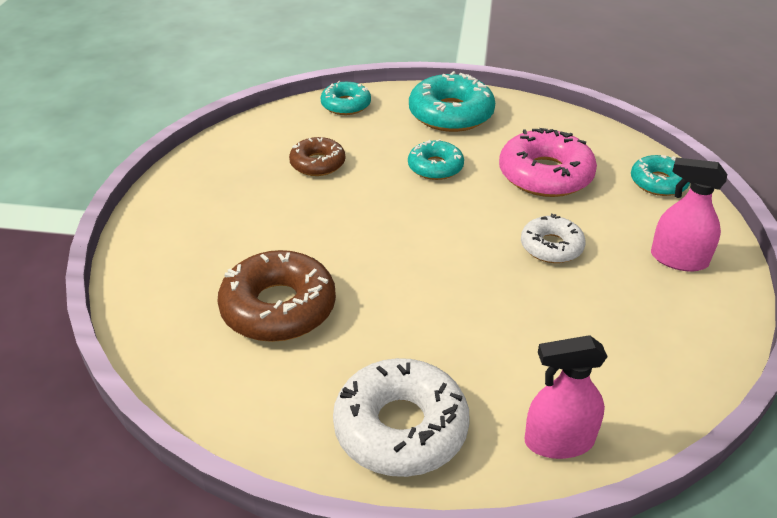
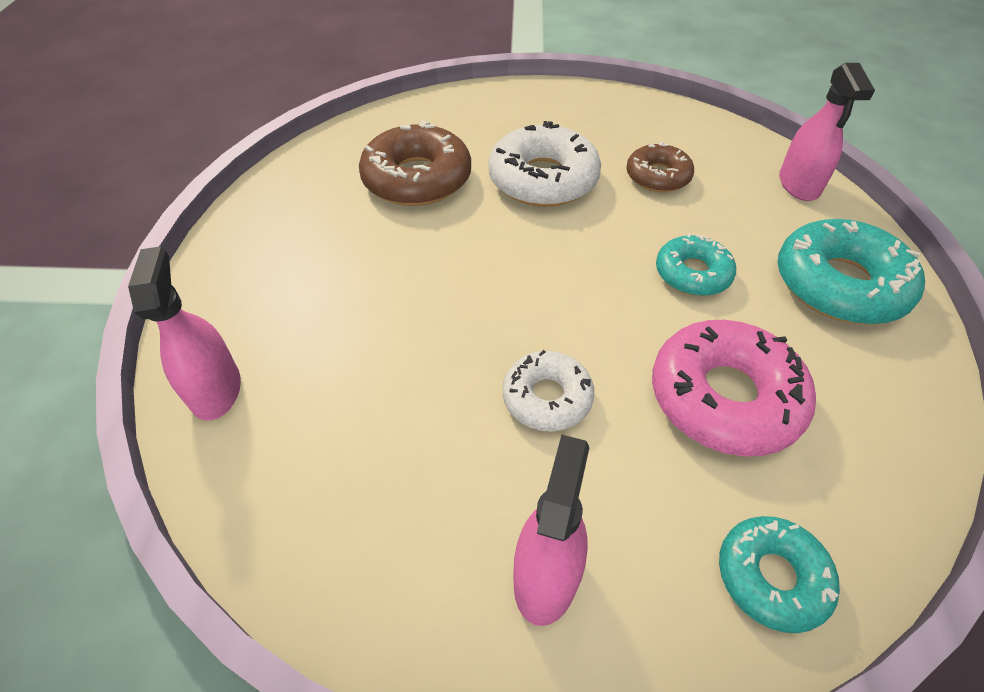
camera: 85 degrees right, 10 degrees up
(346, 105) = (799, 185): turquoise donut -> pink spray bottle
(401, 428) = (259, 268): white donut -> white donut (543, 179)

